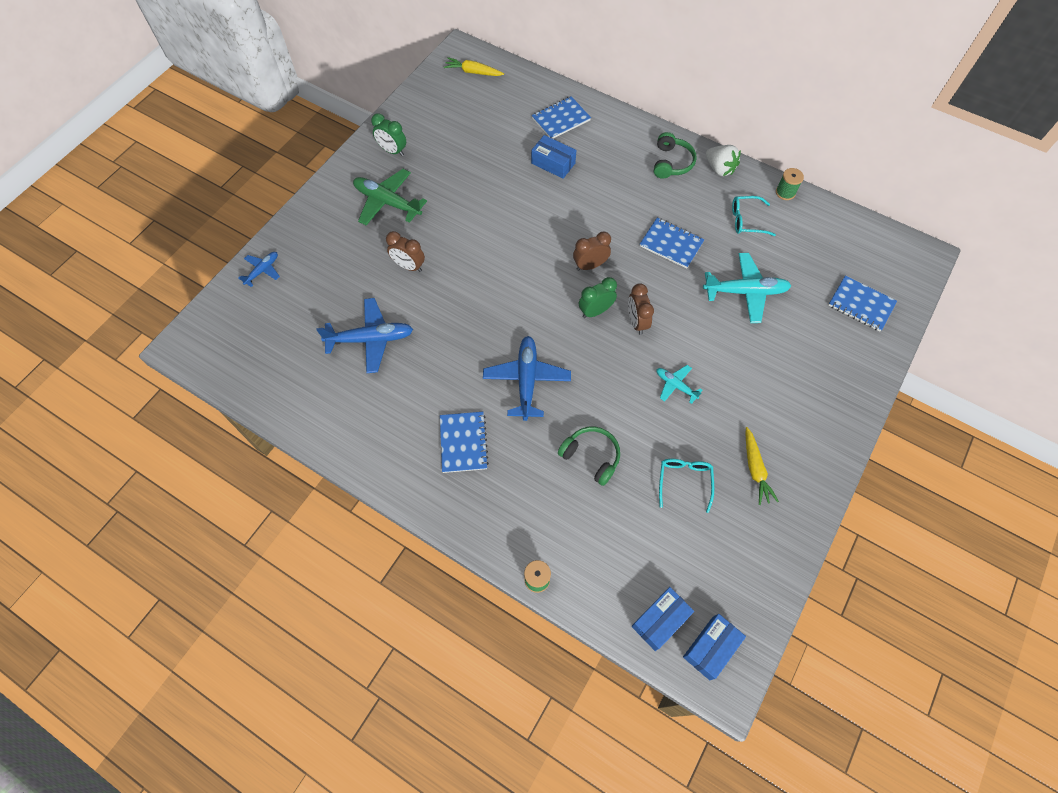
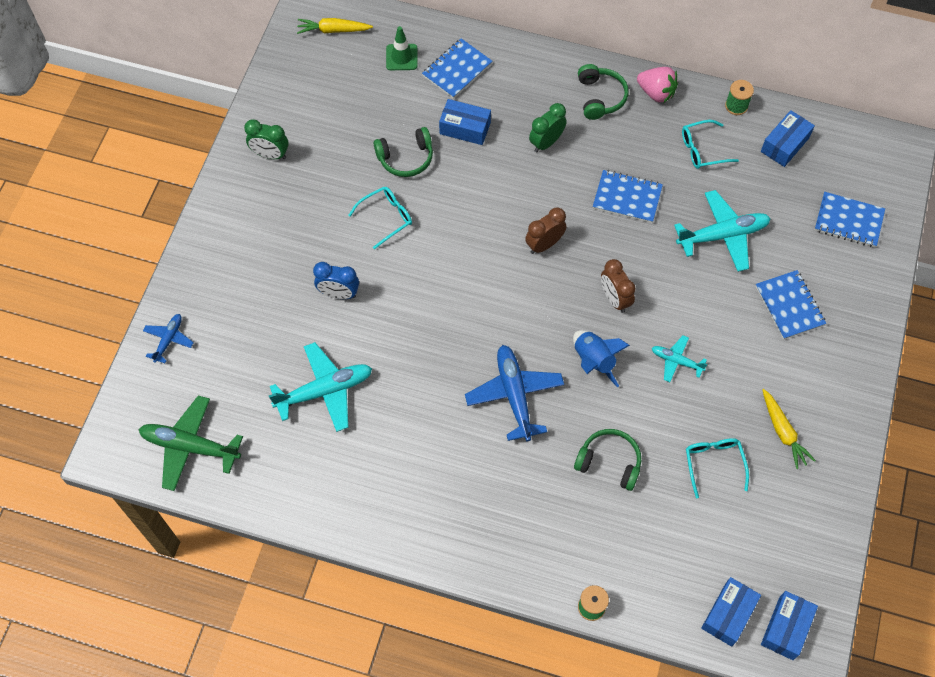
camera: 15 degrees left, 0 degrees up
(371, 339) = (325, 391): blue plane -> turquoise plane
(387, 202) = (286, 221): green plane -> green plane (190, 446)
(409, 266) = (338, 294): brown clock -> blue clock
(463, 443) = (467, 482): blue notebook -> blue notebook (789, 306)
(467, 217) = (386, 218): none -> turquoise glasses
(498, 176) = (406, 158): none -> green headphones
(520, 101) = (401, 57): none -> green traffic cone
(595, 311) = (566, 297): green clock -> green clock (546, 142)
(603, 368) = (593, 361): none -> blue rocket
(719, 169) = (656, 93): white strawberry -> pink strawberry
(819, 231) = (785, 144): none -> blue box

